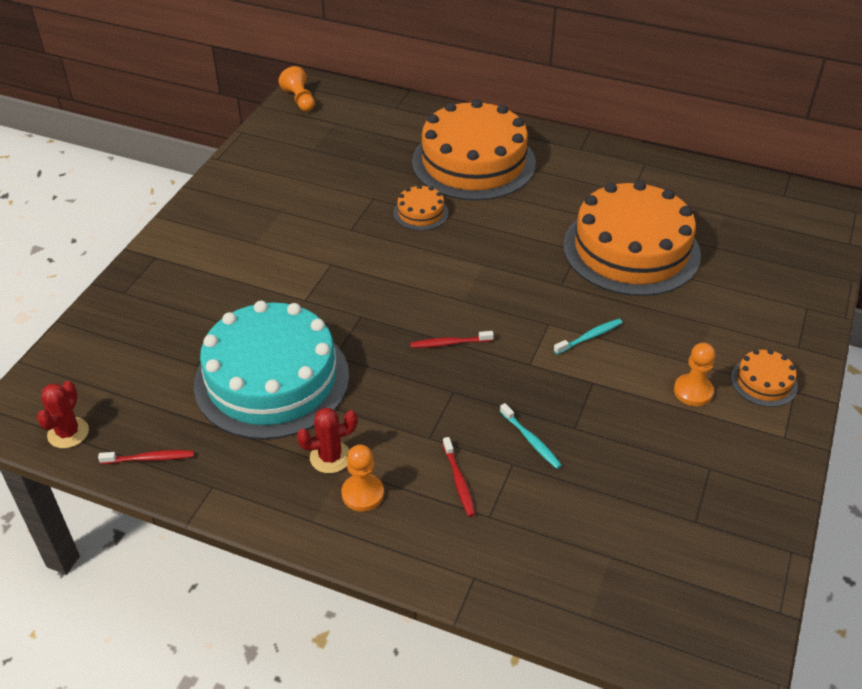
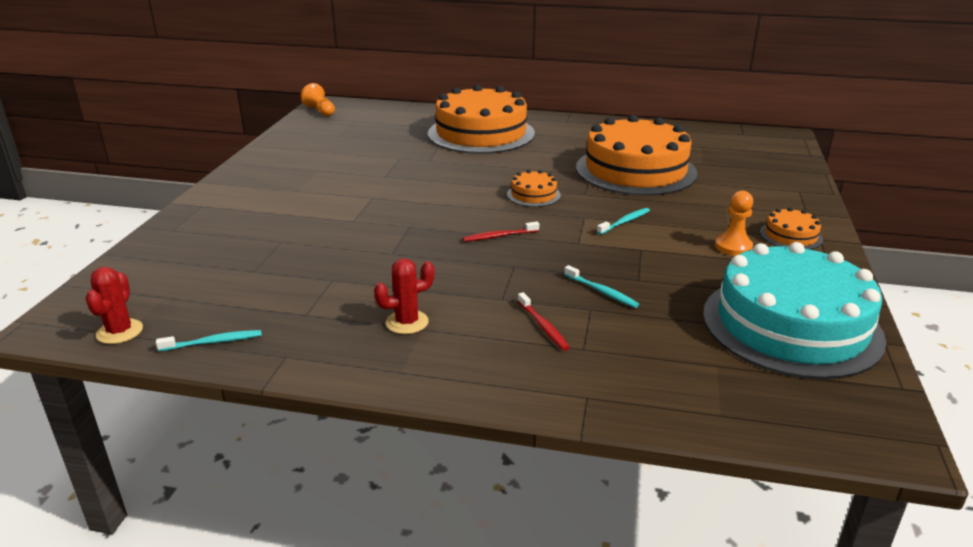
camera: 10 degrees left, 15 degrees down
(149, 458) = (213, 342): red toothbrush -> turquoise toothbrush
(272, 379) = (333, 274): turquoise cake -> turquoise cake (791, 325)
(362, 494) = (448, 345): orange pawn -> none
(420, 213) = (445, 163): orange cake -> orange cake (533, 195)

